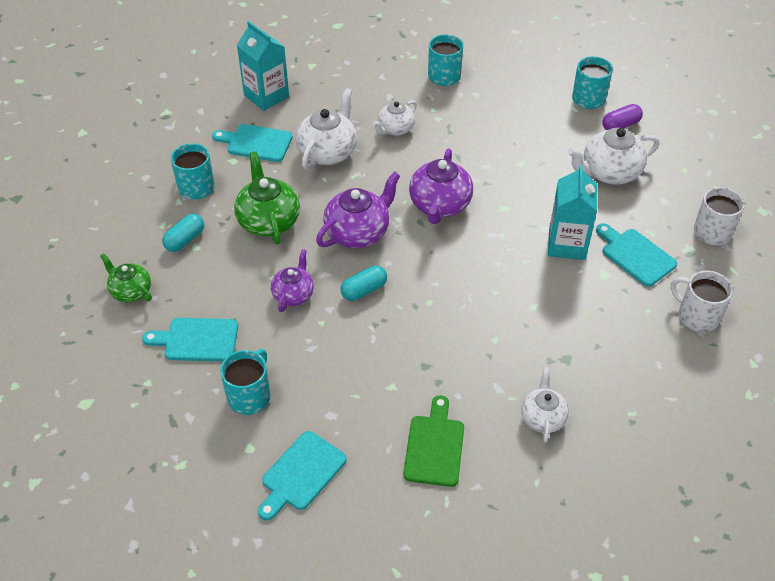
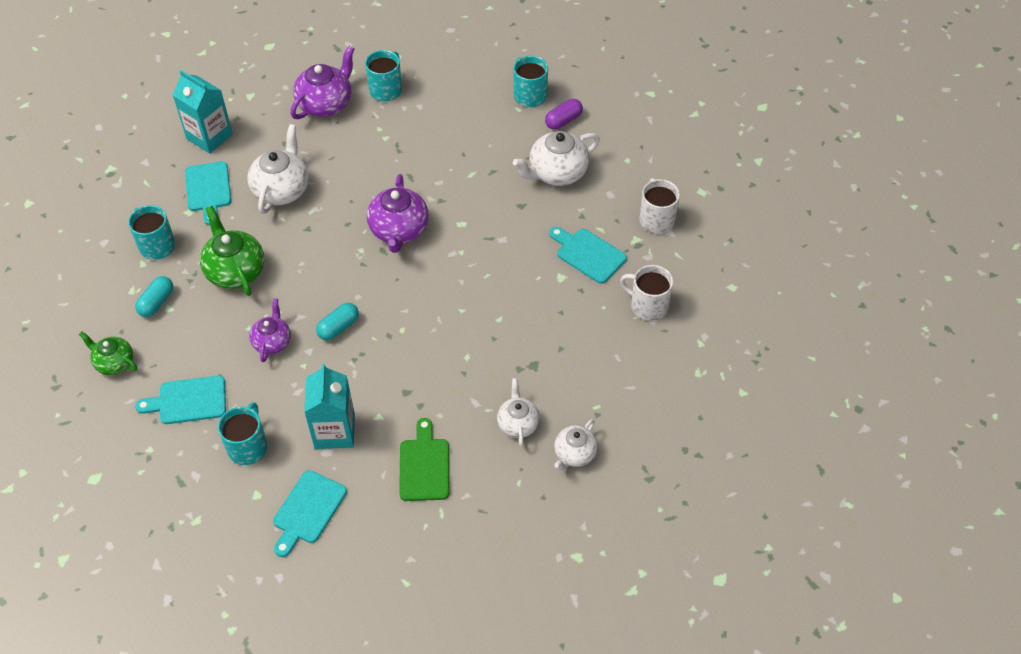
camera: 10 degrees left, 5 degrees up
(256, 143) = (208, 190): turquoise cutting board -> turquoise cutting board turned 105 degrees counterclockwise
(358, 232) = (324, 270): purple teapot -> purple teapot (325, 103)
(395, 129) = (345, 155): white teapot -> white teapot (574, 454)
(567, 244) = (523, 252): turquoise carton -> turquoise carton (334, 431)

